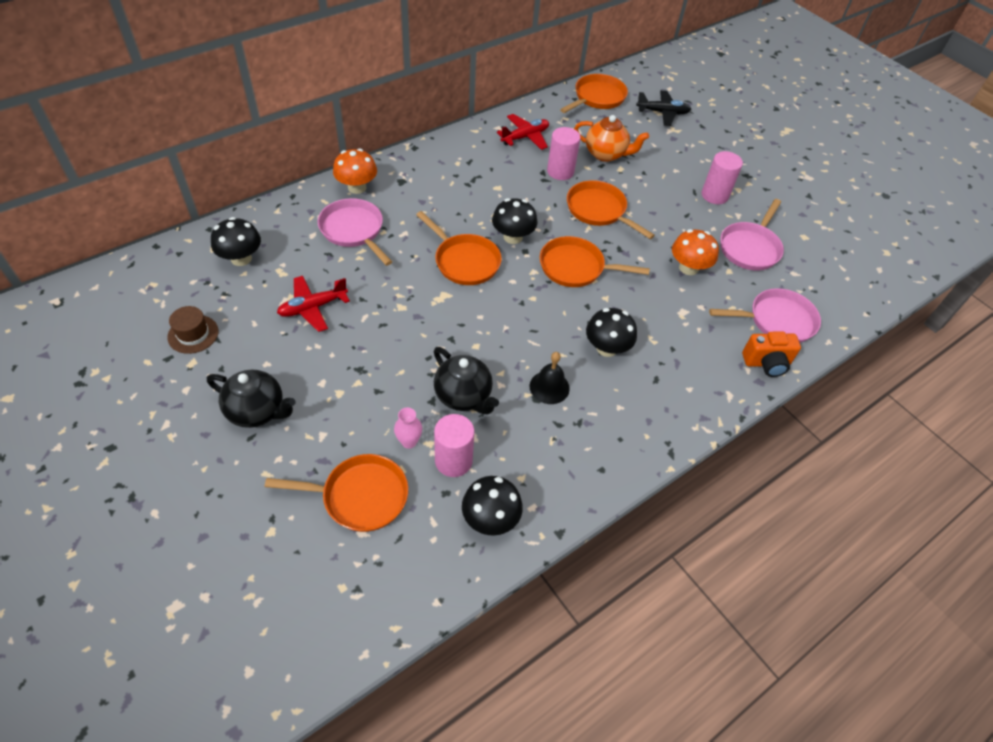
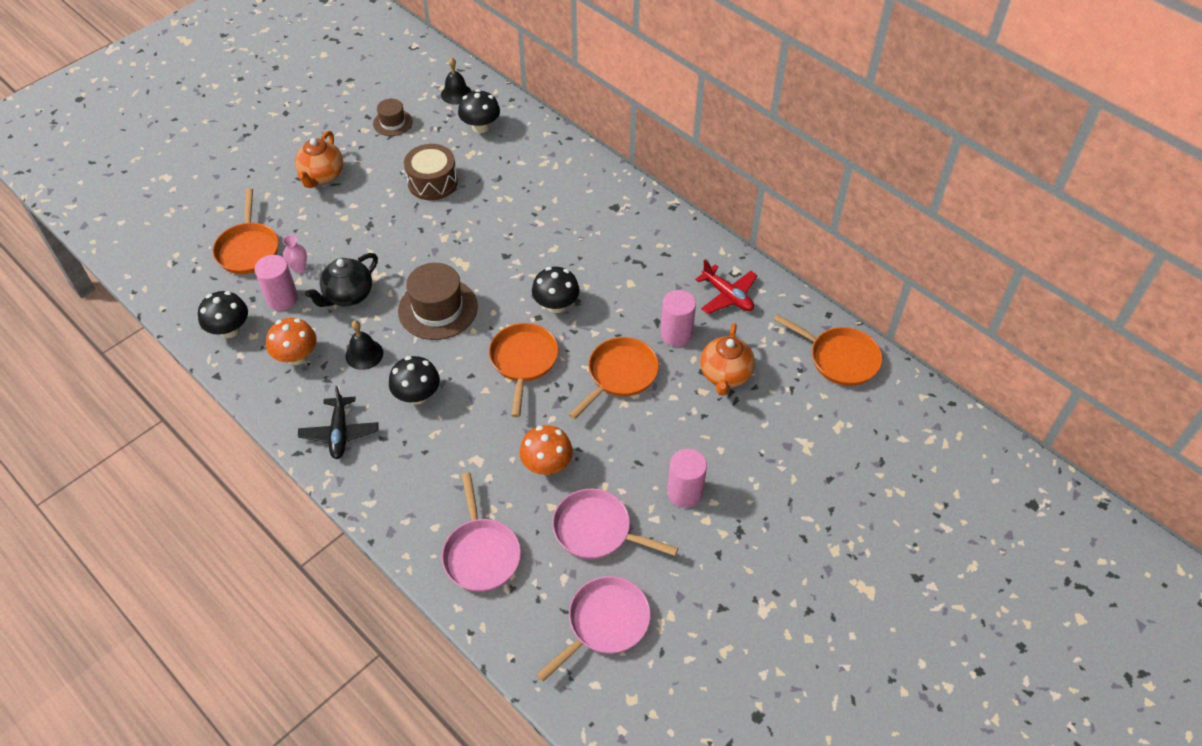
camera: 85 degrees right, 0 degrees up
(173, 272) = (456, 94): none -> black bell
(257, 411) = (322, 176): black teapot -> orange teapot
(313, 307) = (432, 182): red plane -> brown drum
(354, 231) = (533, 188): pink pan -> pink pan (604, 623)
(357, 187) = (595, 177): orange mushroom -> orange mushroom (296, 356)
(464, 261) = (512, 272): orange pan -> none
(499, 321) = (438, 309): none -> brown hat
(662, 113) = (839, 432): black plane -> black plane (340, 433)
(766, 363) = (416, 539): orange camera -> none

